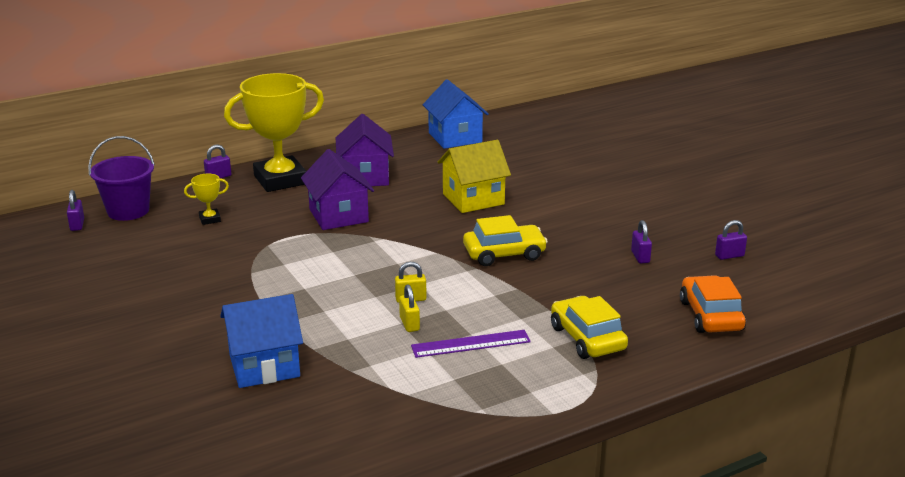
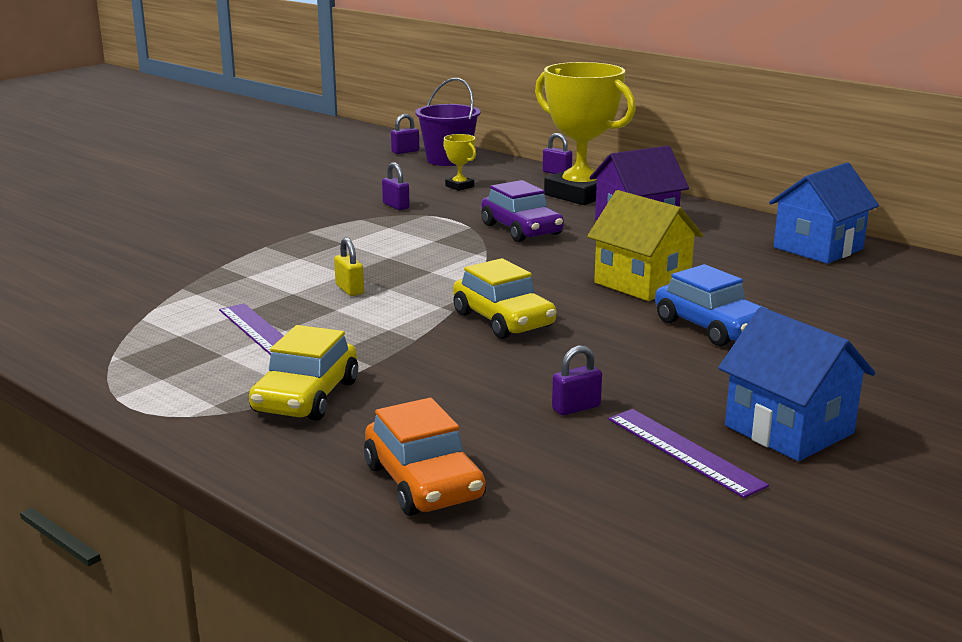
camera: 70 degrees right, 5 degrees down
(264, 366) = (180, 253): blue house -> blue house (789, 429)
(338, 215) = (521, 229): purple house -> purple car
(409, 324) = (292, 297): yellow padlock -> none
(553, 196) = (711, 327): none -> blue car
(587, 338) = (306, 397): yellow car -> yellow car turned 150 degrees clockwise
(700, 240) = (684, 451): none -> purple ruler
(710, 315) = (423, 482): orange car -> orange car turned 90 degrees clockwise
(729, 256) = (651, 483): purple padlock -> purple padlock (396, 206)

